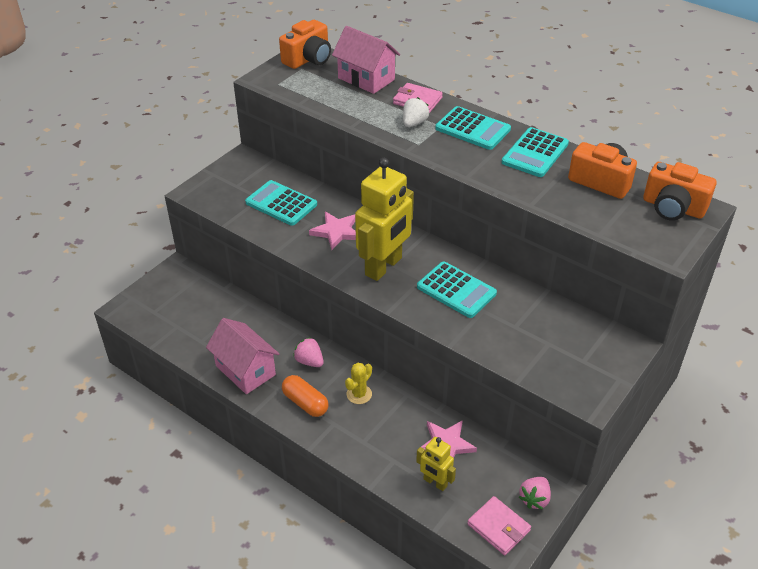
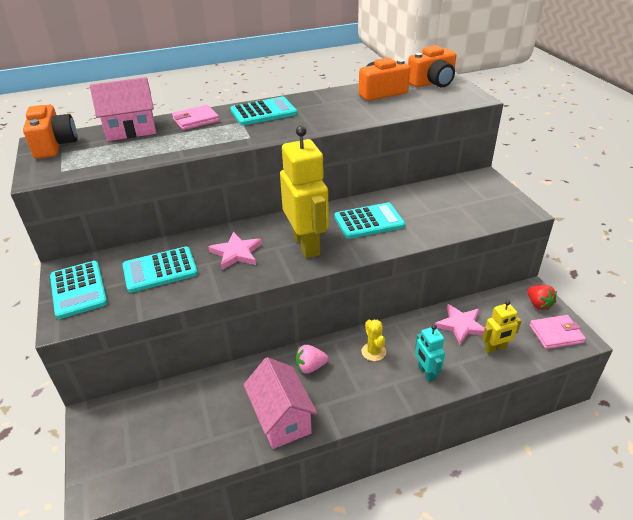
camera: 55 degrees left, 5 degrees down
(245, 370) = (281, 419): pink house -> pink house turned 75 degrees clockwise
(305, 403) = (356, 392): orange capsule -> none
(362, 441) = (426, 373): none -> turquoise robot
(414, 123) = (221, 130): white strawberry -> none
(534, 499) = (538, 304): pink strawberry -> red strawberry
(535, 153) = (322, 102): turquoise calculator -> turquoise calculator (78, 290)

